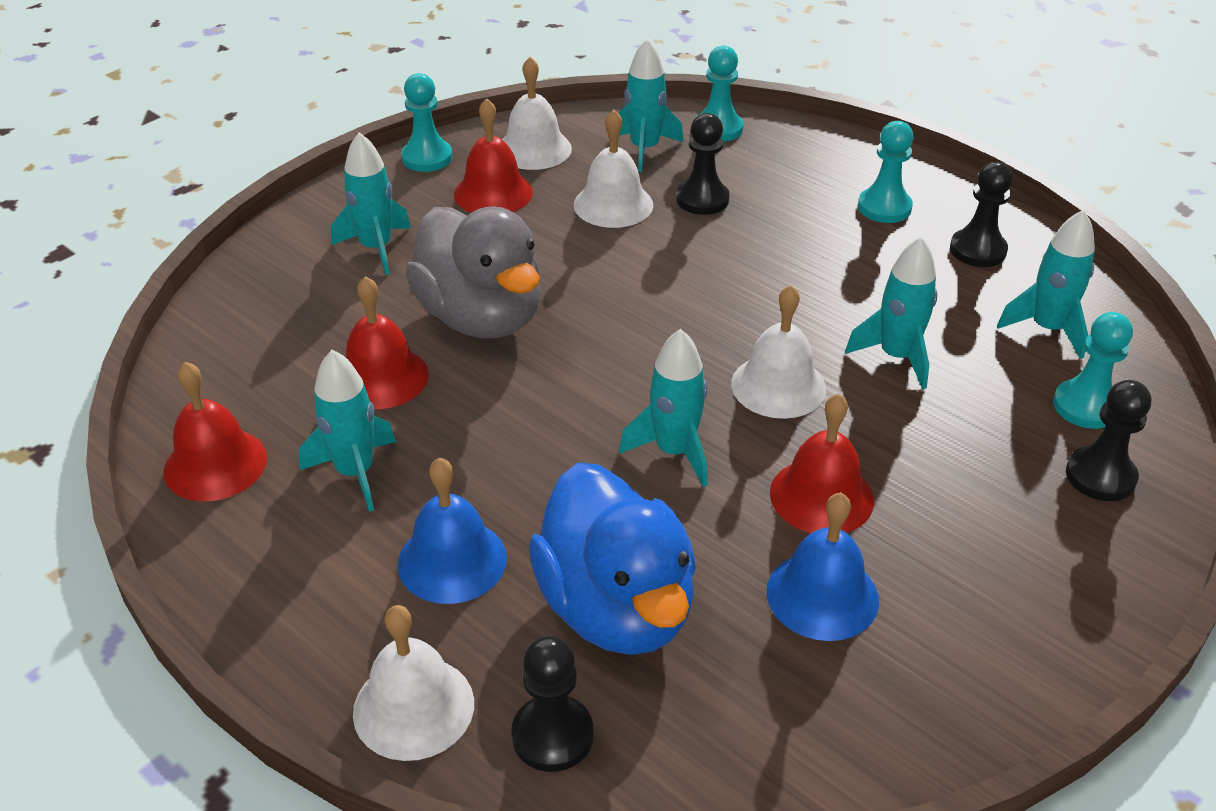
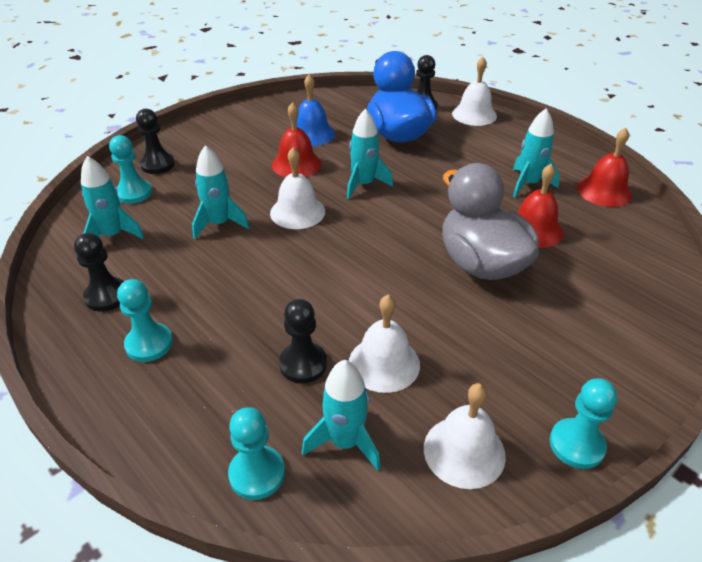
camera: 175 degrees left, 0 degrees up
(376, 248) = (579, 327): turquoise rocket -> none
(452, 560) = (470, 151): blue bell -> none
(493, 193) = (495, 386): red bell -> none

